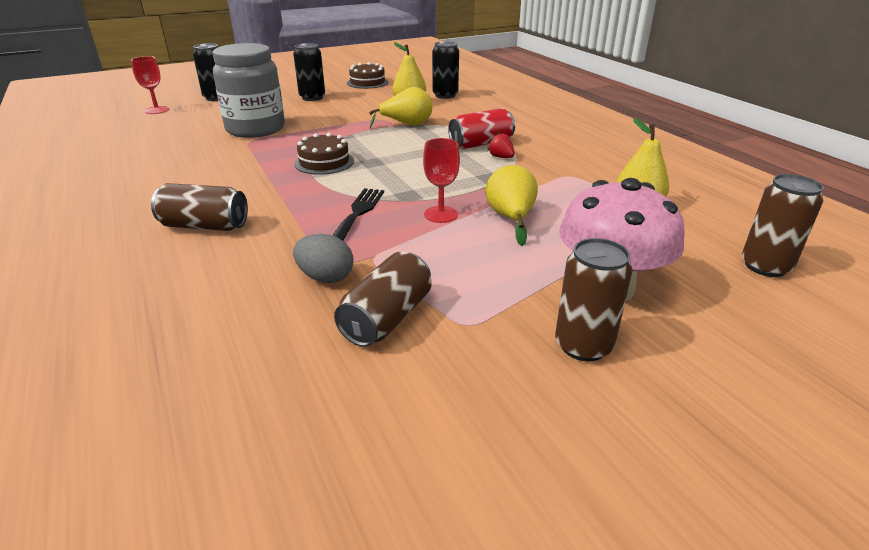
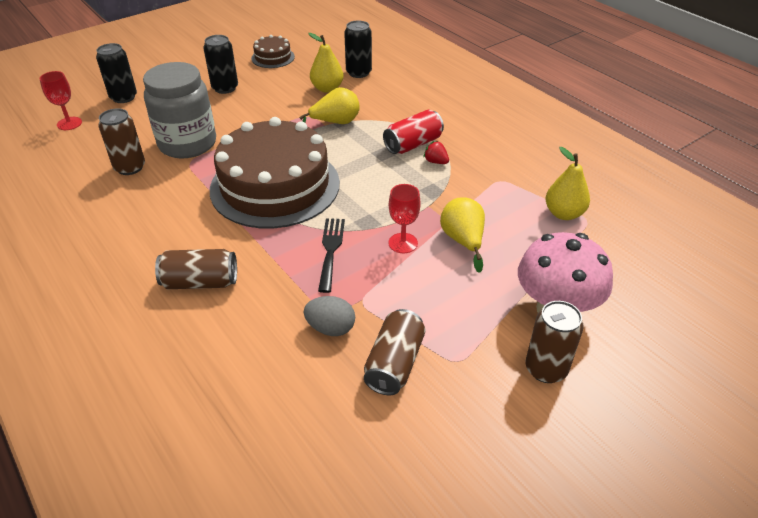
camera: 10 degrees left, 10 degrees up
(324, 162) = (275, 186): brown cake -> brown cake, size x2.31
(765, 266) = (668, 271): brown can -> brown can (130, 167)

